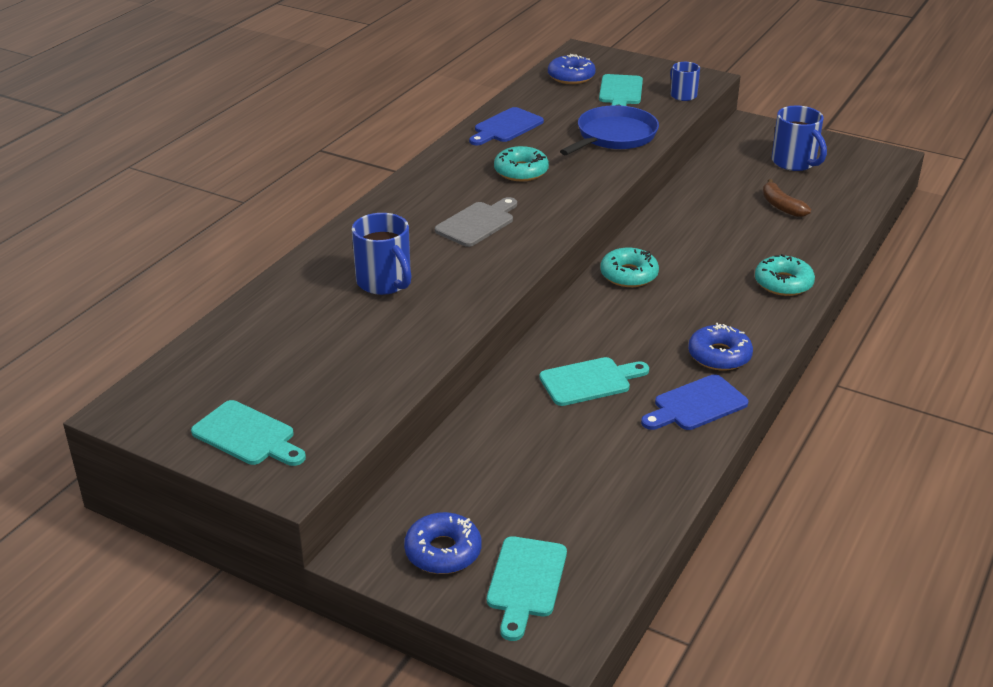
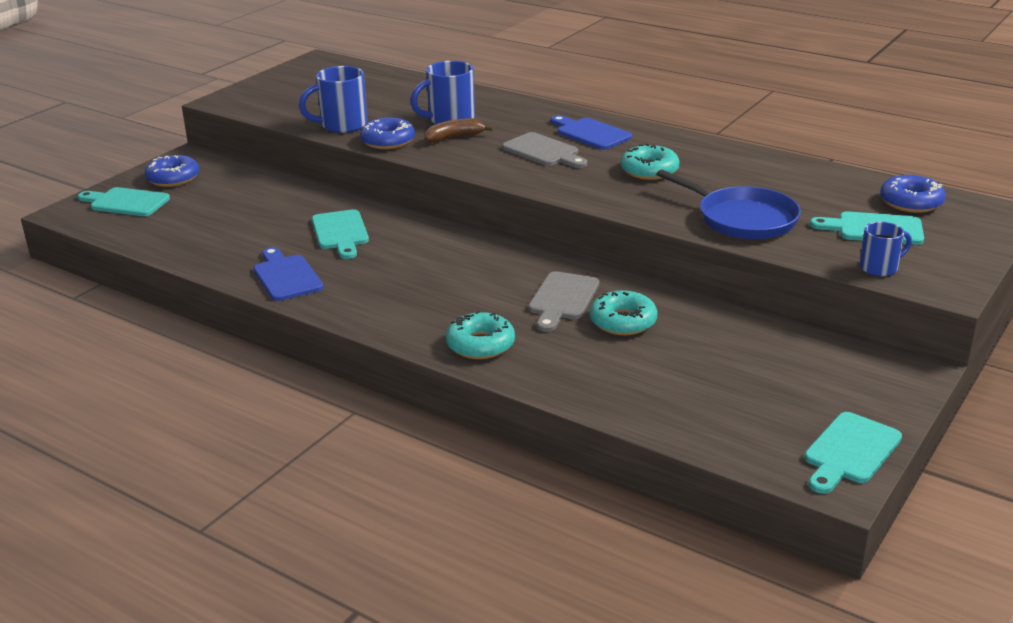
camera: 95 degrees right, 5 degrees down
(247, 436) = (274, 89): turquoise cutting board -> turquoise cutting board (849, 452)
(506, 127) = (754, 165): blue cutting board -> blue cutting board (590, 133)
(629, 275) = (511, 259): turquoise donut -> turquoise donut (623, 321)
(695, 248) = (562, 299): none -> grey cutting board
(719, 355) = (356, 294): blue donut -> blue donut (388, 141)
(781, 206) = (664, 366): brown banana -> brown banana (454, 138)
(794, 162) = (795, 393): blue mug -> blue mug (342, 125)

